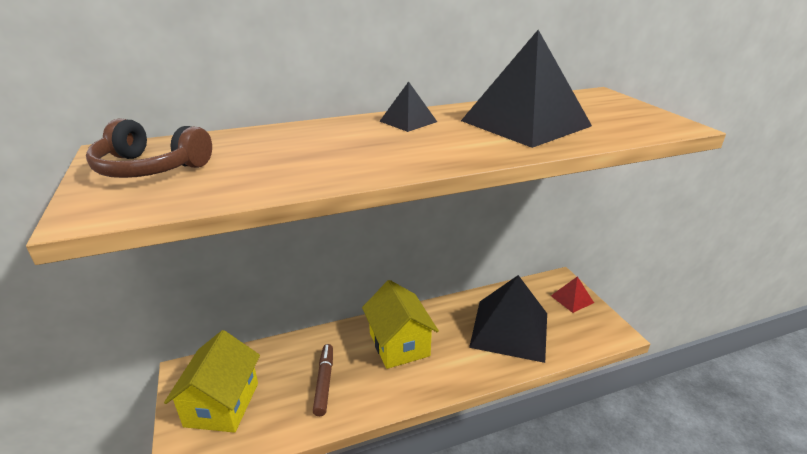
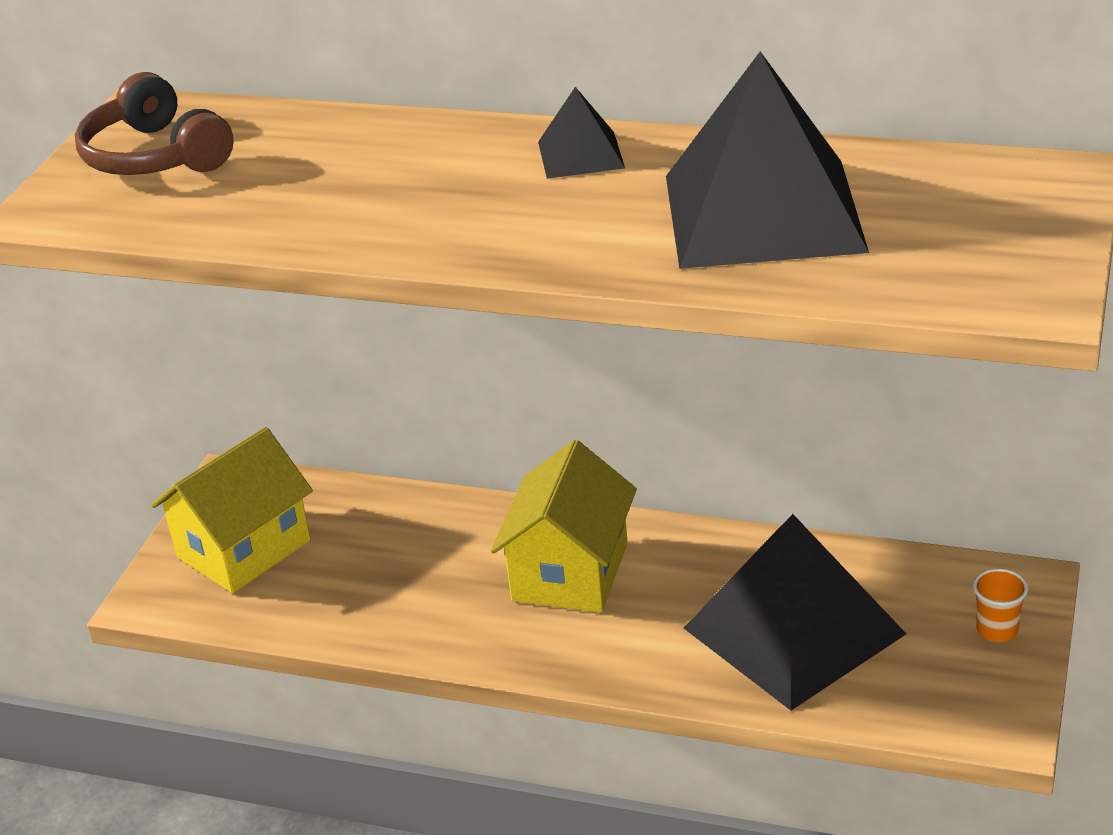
camera: 40 degrees right, 5 degrees up
(324, 383) = (401, 580): brown marker -> none
(572, 299) = (997, 630): red pyramid -> orange cup

